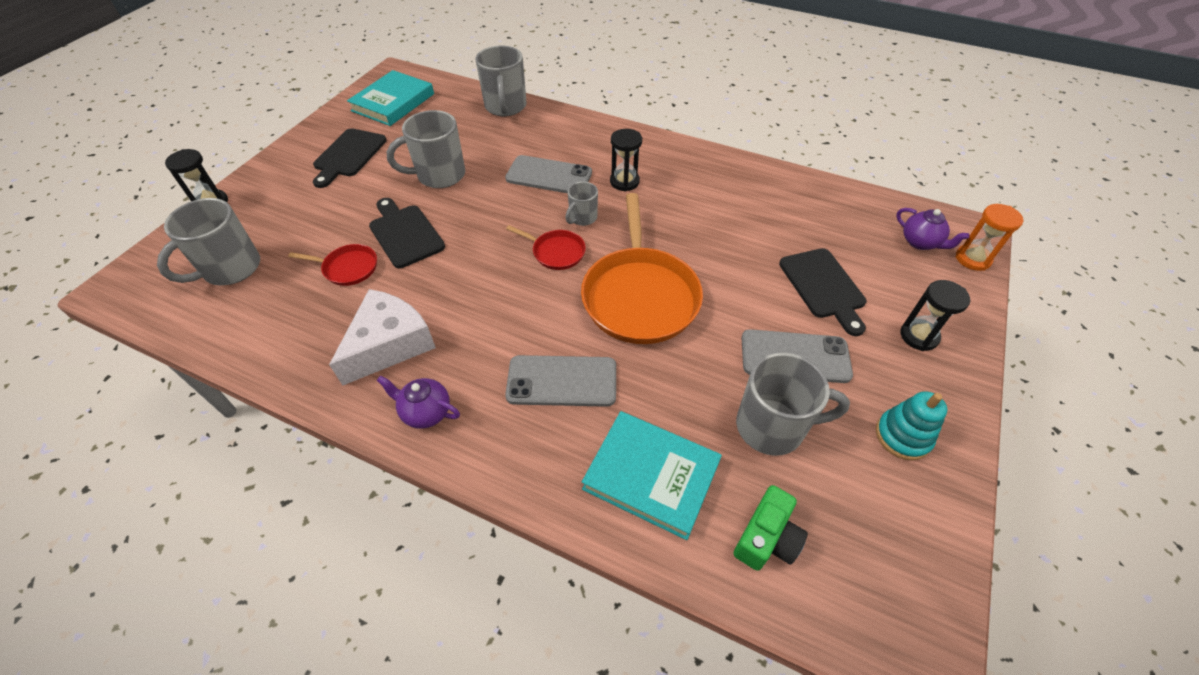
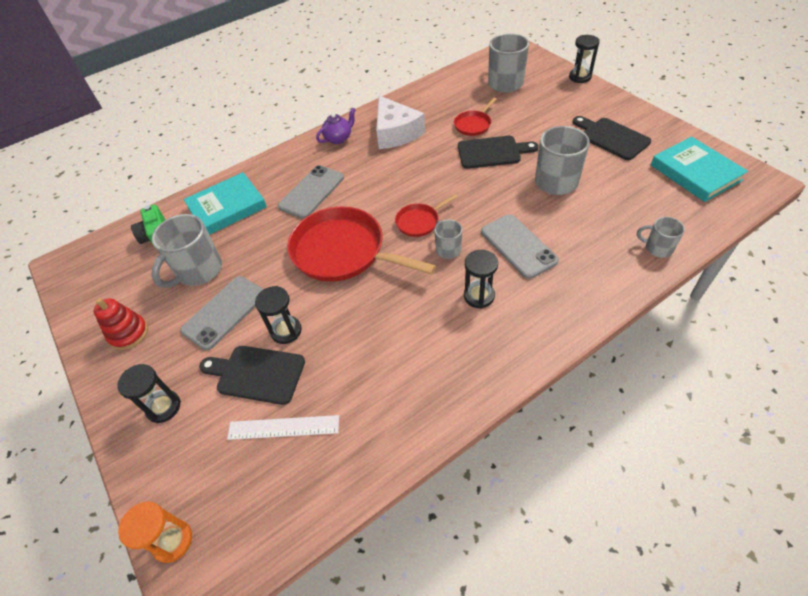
camera: 125 degrees right, 0 degrees up
(505, 107) = (657, 248): grey mug -> grey mug, size x0.55
(549, 176) = (518, 246): grey phone -> grey phone turned 75 degrees counterclockwise
(640, 296) = (343, 251): orange pan -> red pan
(767, 290) = (286, 331): none -> black hourglass
(842, 243) = (283, 427): none -> white ruler
(902, 436) = (128, 333): turquoise stacking toy -> red stacking toy
(920, 242) = (229, 506): purple teapot -> none

